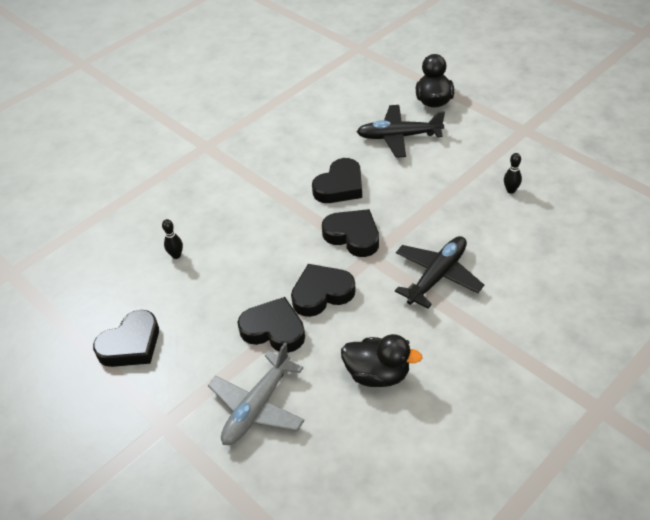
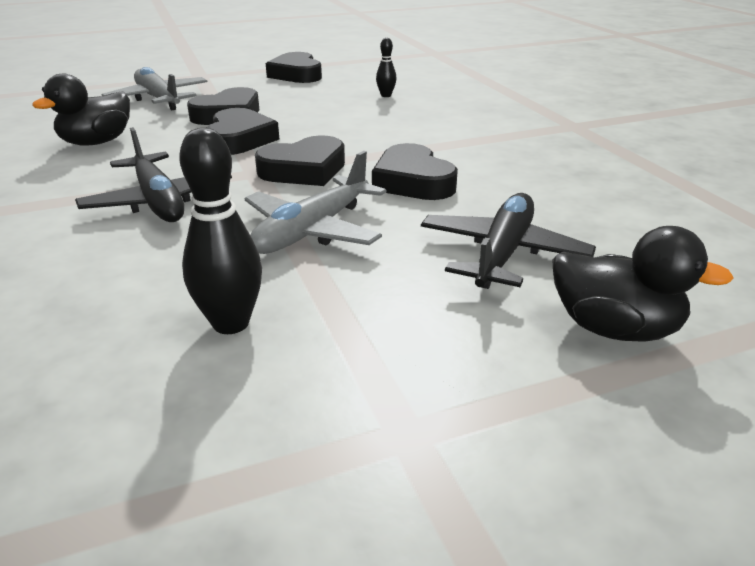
camera: 110 degrees right, 15 degrees down
(423, 200) = (312, 231): none -> grey plane
(511, 190) = (231, 323): black bowling pin -> black bowling pin, size x1.81

